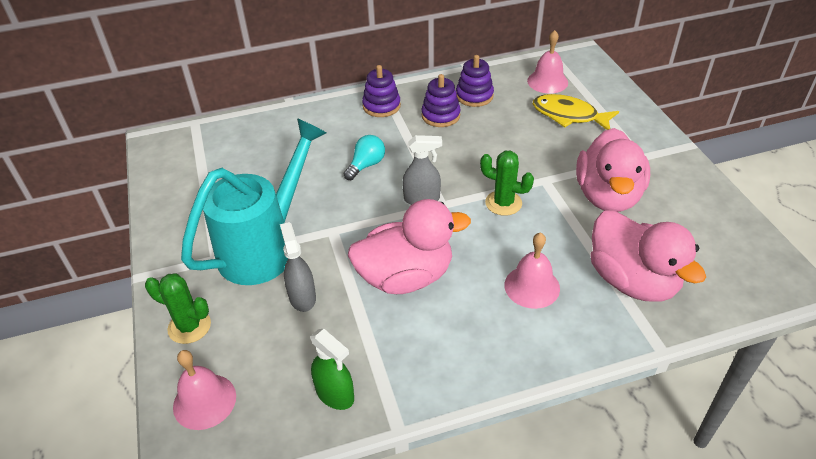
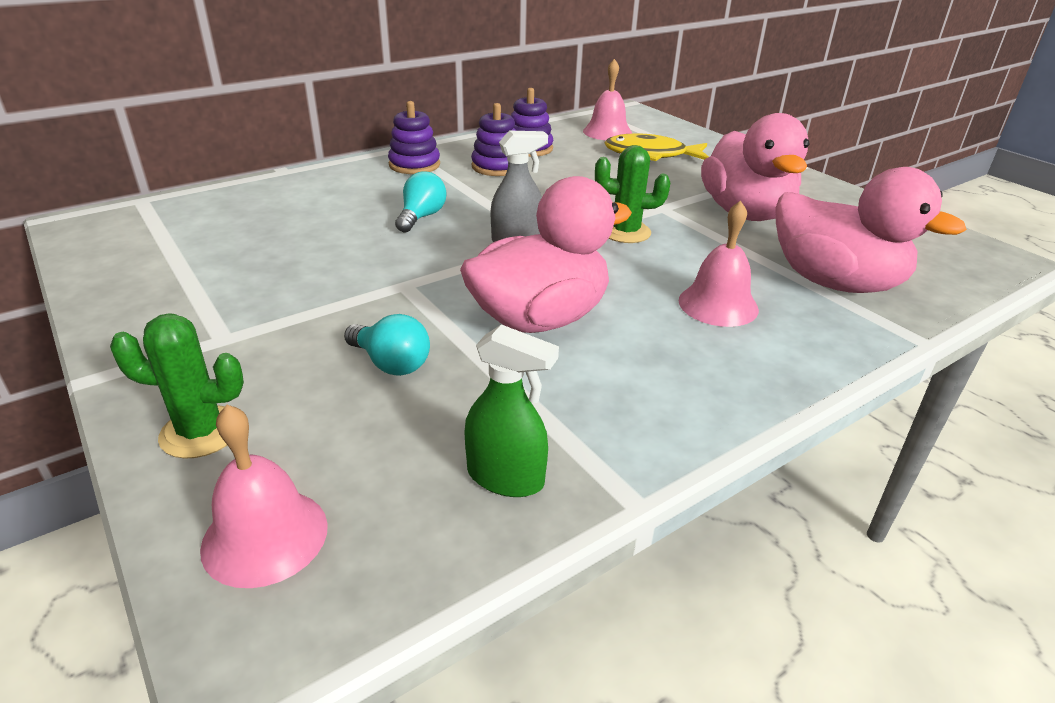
camera: 20 degrees left, 10 degrees down
(266, 246) = (305, 314): turquoise watering can -> none
(302, 297) = (391, 363): grey spray bottle -> turquoise light bulb

